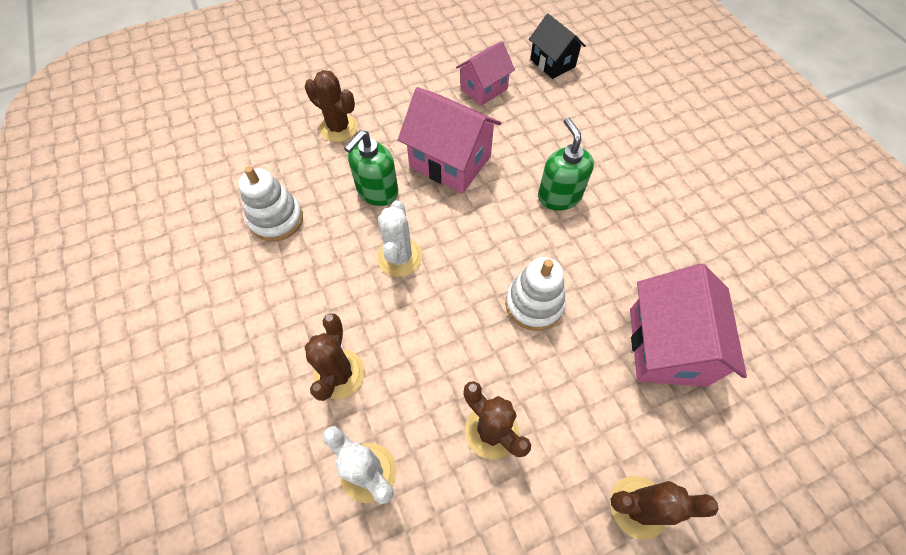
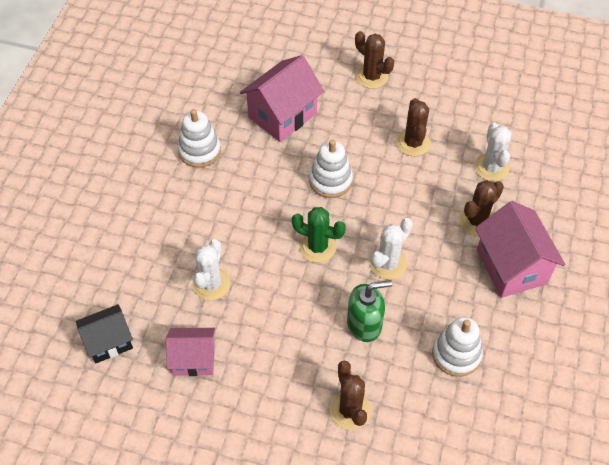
camera: 140 degrees left, 5 degrees down
(450, 162) = (289, 310): pink house -> pink house (511, 266)
(478, 227) = (317, 247): none -> green cactus
(531, 139) = (211, 284): none -> white cactus
(552, 63) = (109, 342): black house -> black house turned 60 degrees clockwise
(559, 196) = (242, 229): green soap dispenser -> none
(685, 239) = (199, 151): none -> white stacking toy

